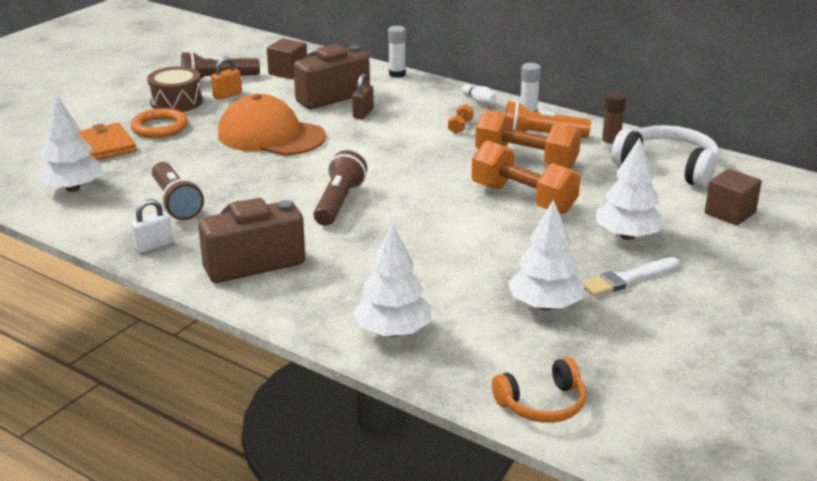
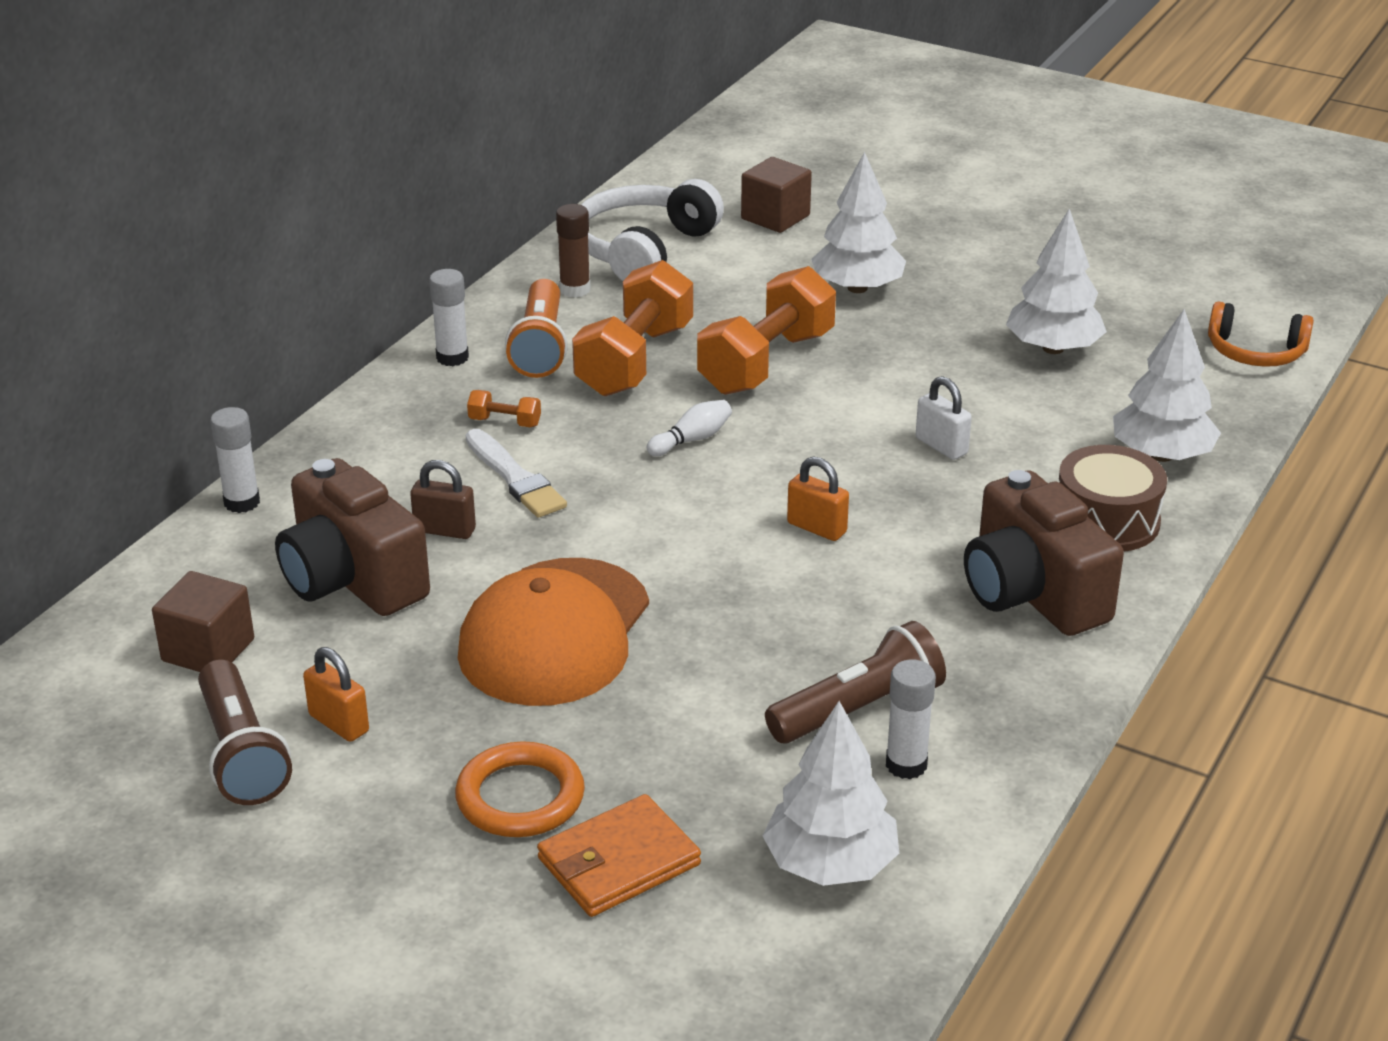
camera: 95 degrees left, 5 degrees up
(127, 211) = (906, 765): none -> white glue stick
(153, 246) = (1018, 707): white padlock -> white padlock (941, 446)
(176, 102) = (374, 797): brown drum -> brown drum (1106, 520)
(338, 202) = (816, 528): brown flashlight -> orange padlock
(479, 101) = (391, 406): white bowling pin -> white bowling pin (691, 440)
(542, 404) = (1255, 352): orange headphones -> orange headphones turned 135 degrees clockwise
(628, 279) = (967, 292): white brush -> white brush (515, 478)

